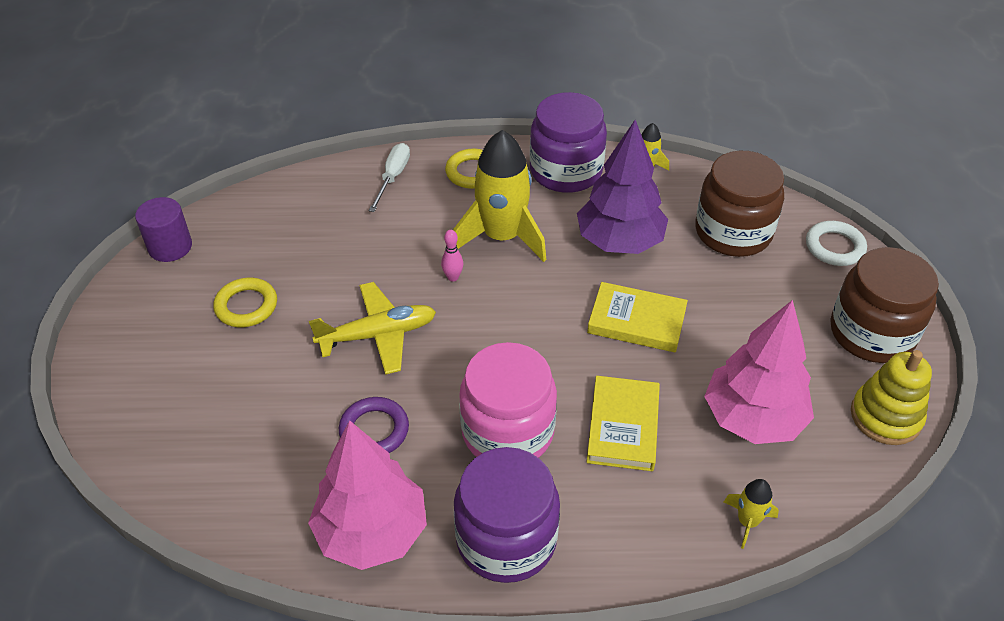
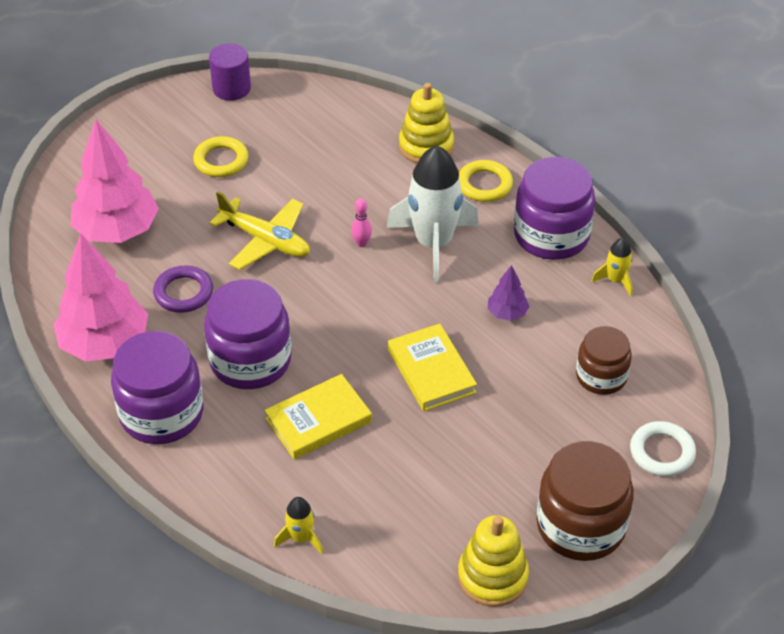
camera: 50 degrees right, 0 degrees up
(393, 177) = (426, 146): white screwdriver -> yellow stacking toy
(502, 237) = (433, 244): yellow rocket -> white rocket
(507, 431) = (250, 360): pink jar -> purple jar
(619, 242) = (507, 313): purple tree -> purple tree, size x0.46
(733, 232) = (601, 376): brown jar -> brown jar, size x0.62
(753, 419) = (403, 493): pink tree -> pink tree (117, 231)

